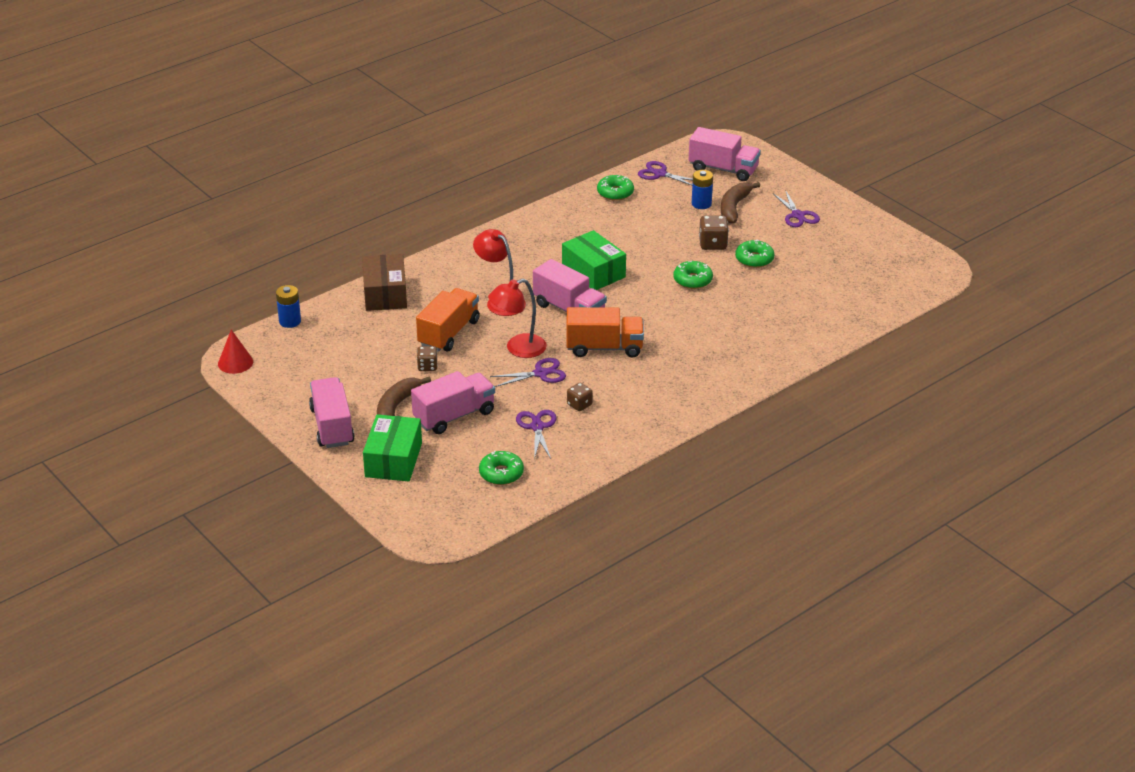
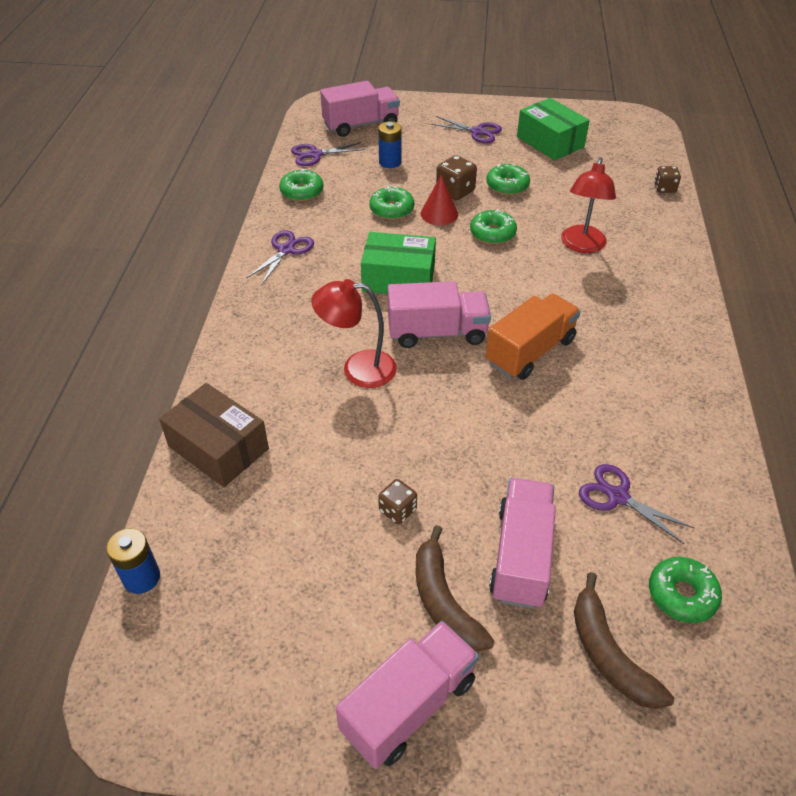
camera: 45 degrees left, 10 degrees up
(235, 362) = (139, 713): red cone -> red cone (439, 214)
(332, 426) = (409, 705): pink truck -> pink truck turned 105 degrees clockwise
(393, 460) = (552, 689): green box -> green box (550, 142)
(449, 333) = (360, 447): orange truck -> none
(518, 349) = (457, 413): red lamp -> red lamp (582, 246)
(540, 373) = (521, 426): purple scissors -> purple scissors (286, 250)
(579, 405) = (610, 435): brown dice -> brown dice (664, 188)
(653, 233) = (391, 209): none -> green donut
(734, 207) = (420, 151): brown banana -> brown banana (609, 654)

